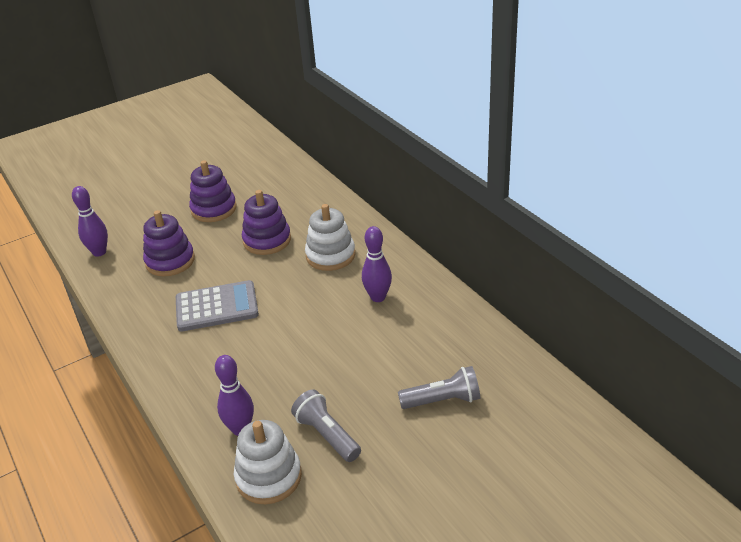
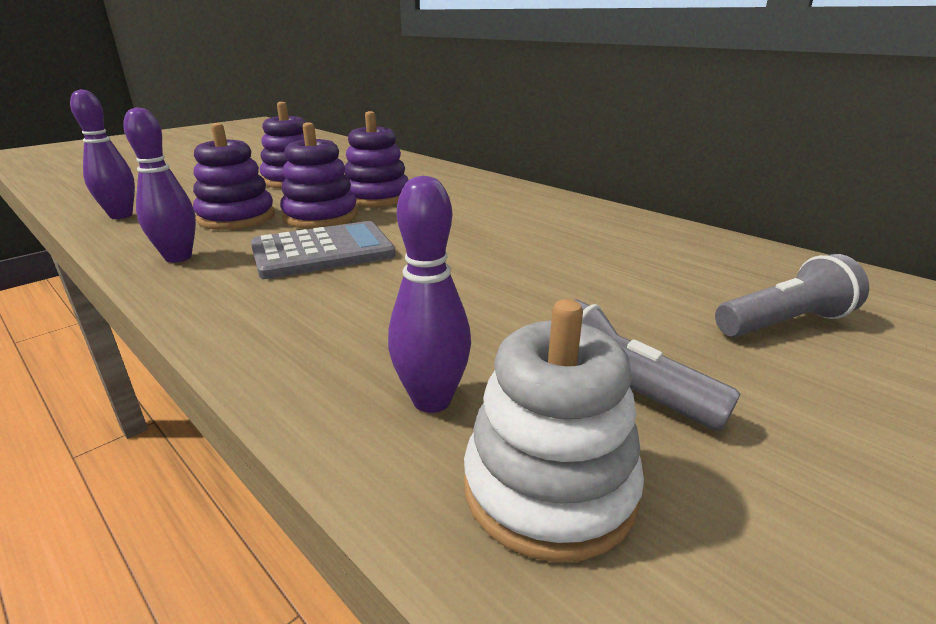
camera: 15 degrees left, 10 degrees down
(223, 264) = (320, 216): none -> purple stacking toy
(330, 255) = (472, 203): white stacking toy -> none
(378, 297) = (567, 230): purple bowling pin -> purple bowling pin (178, 257)

